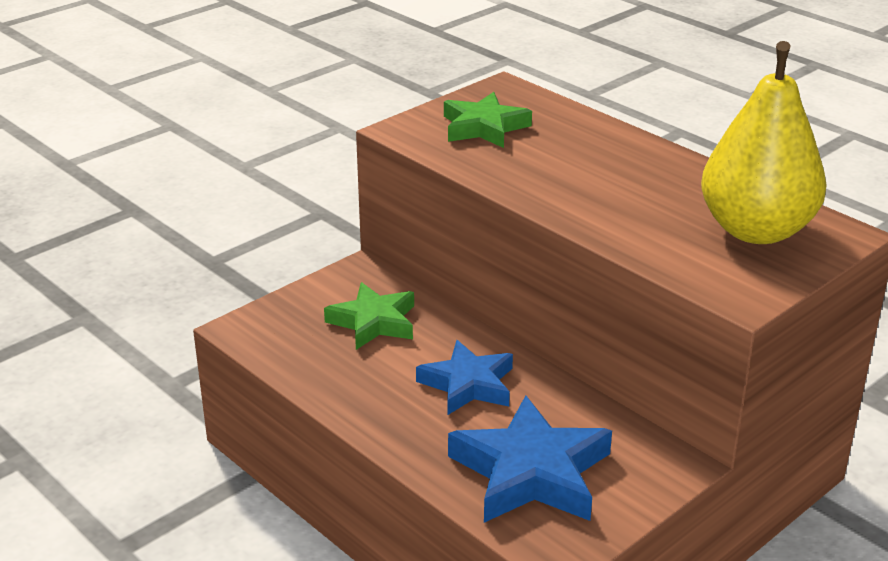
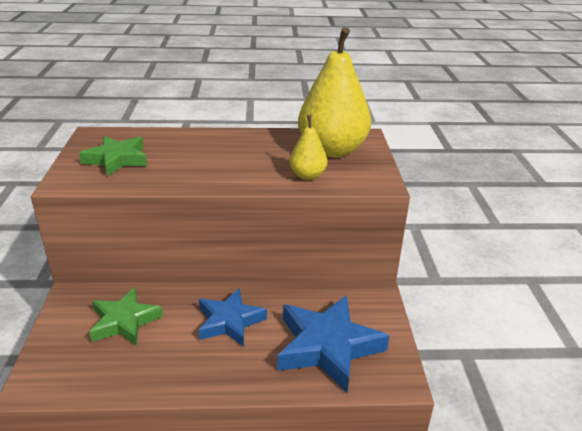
camera: 50 degrees left, 0 degrees up
(663, 244) = (307, 176): none -> yellow pear

